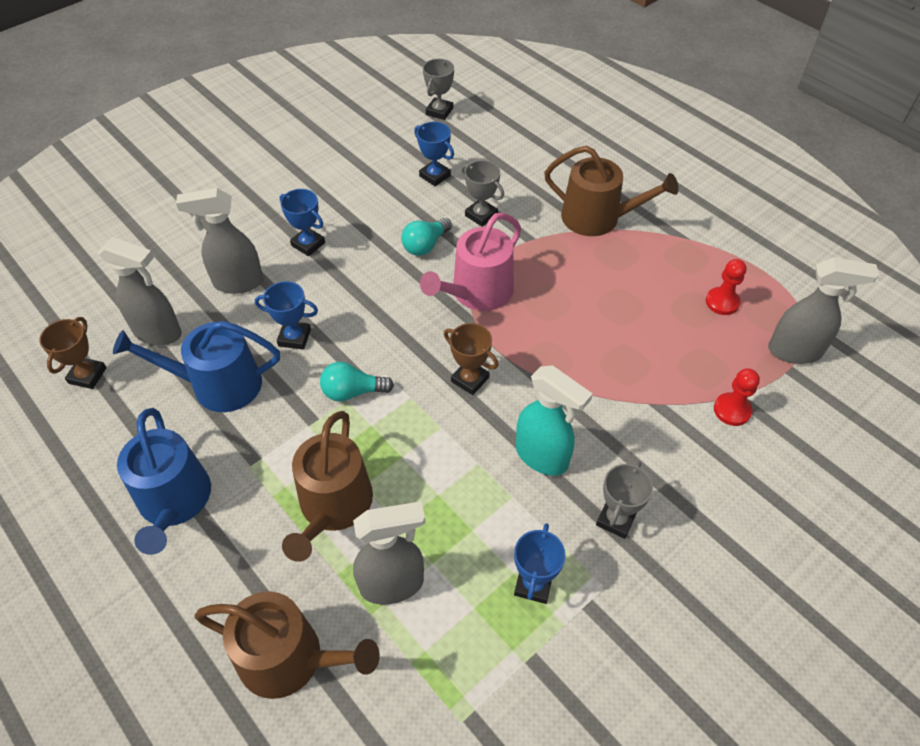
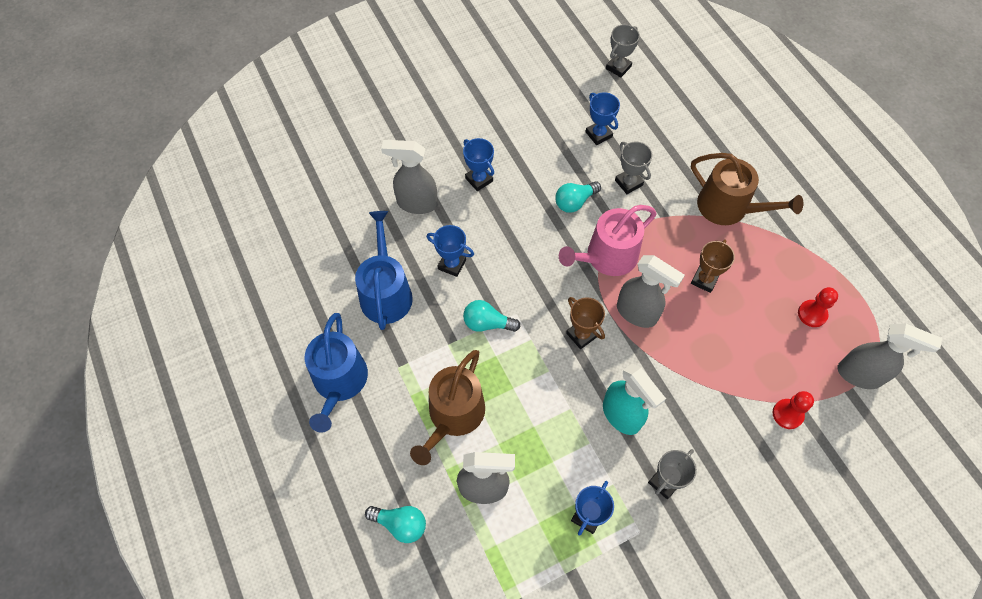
camera: 15 degrees right, 10 degrees up
(87, 375) = (291, 261): brown trophy -> brown trophy (704, 280)
(158, 333) = (348, 236): grey spray bottle -> grey spray bottle (637, 313)
(217, 385) = (386, 292): blue watering can -> blue watering can turned 75 degrees clockwise
(290, 659) = (400, 524): brown watering can -> turquoise light bulb

